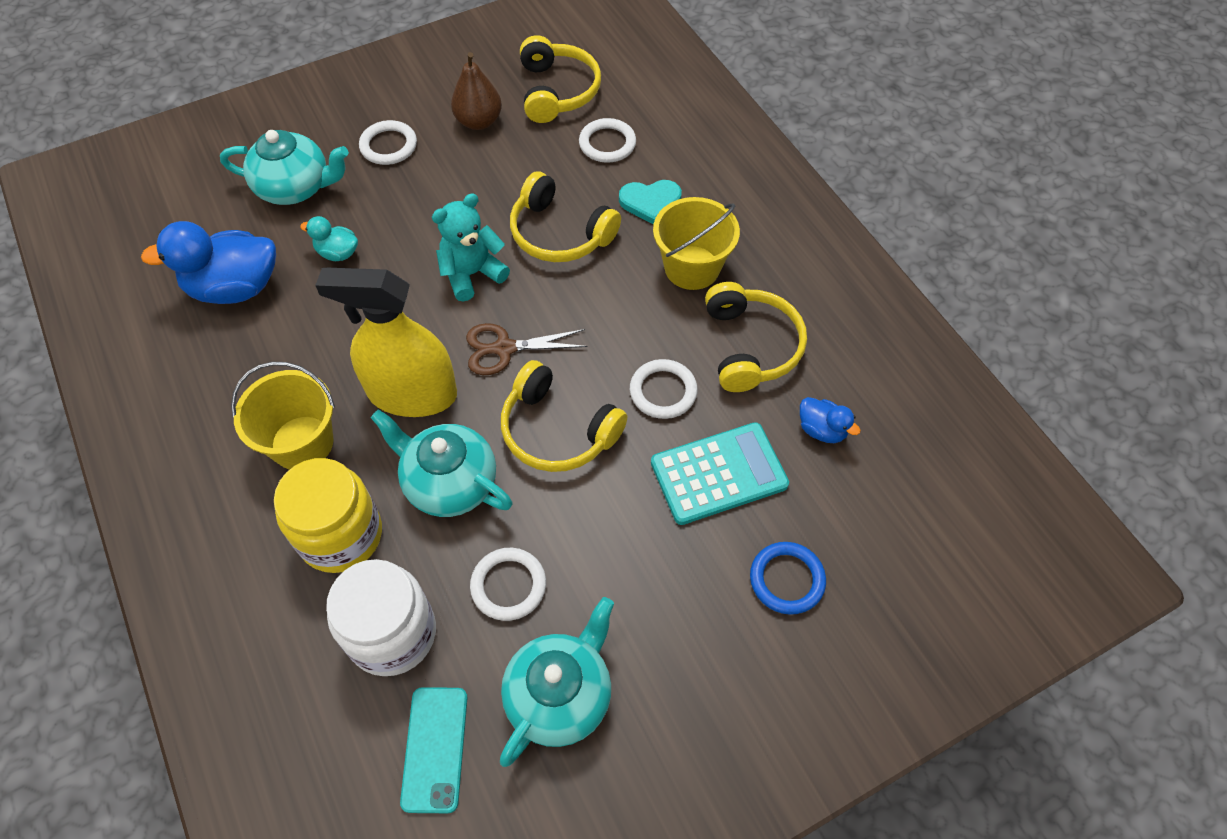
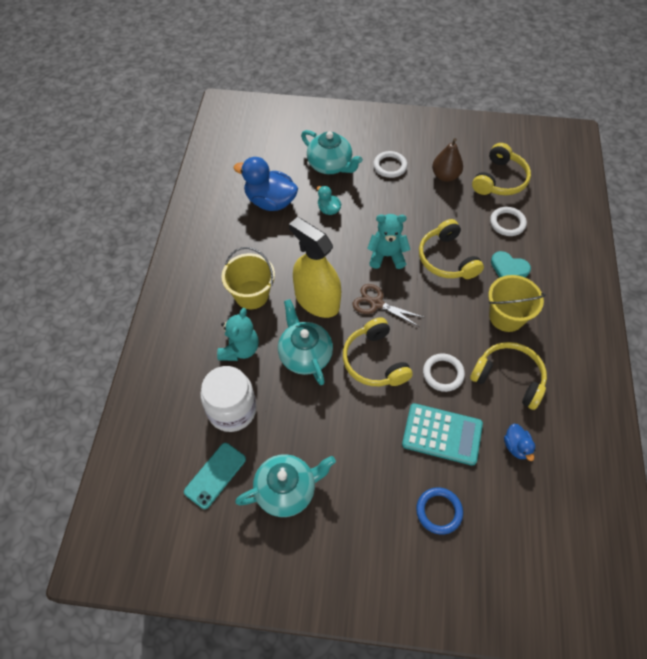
camera: 35 degrees right, 0 degrees up
(341, 535) = (240, 349): yellow jar -> turquoise teddy bear
(508, 585) = (298, 422): white ring -> none
(750, 346) = (509, 378): yellow headphones -> yellow headphones turned 90 degrees counterclockwise

